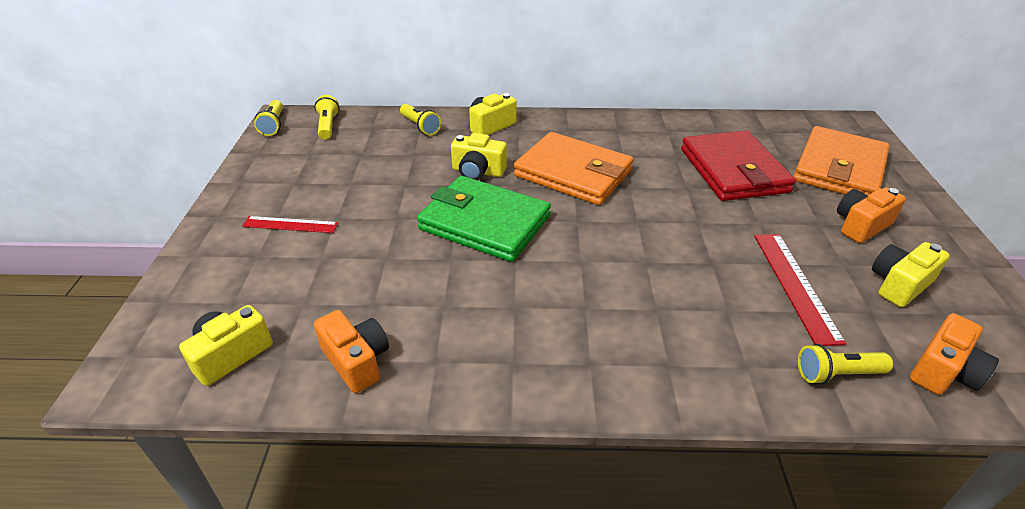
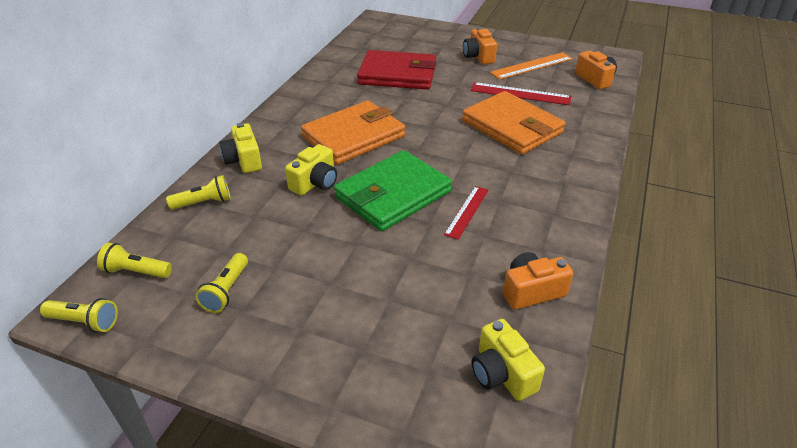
camera: 70 degrees left, 0 degrees up
(290, 225) = (322, 319): red ruler -> red ruler (467, 211)
(837, 374) = (590, 106): yellow flashlight -> yellow flashlight (226, 291)
(839, 168) = (420, 42): orange wallet -> orange wallet (511, 127)
(899, 285) = (532, 66): yellow camera -> orange ruler

